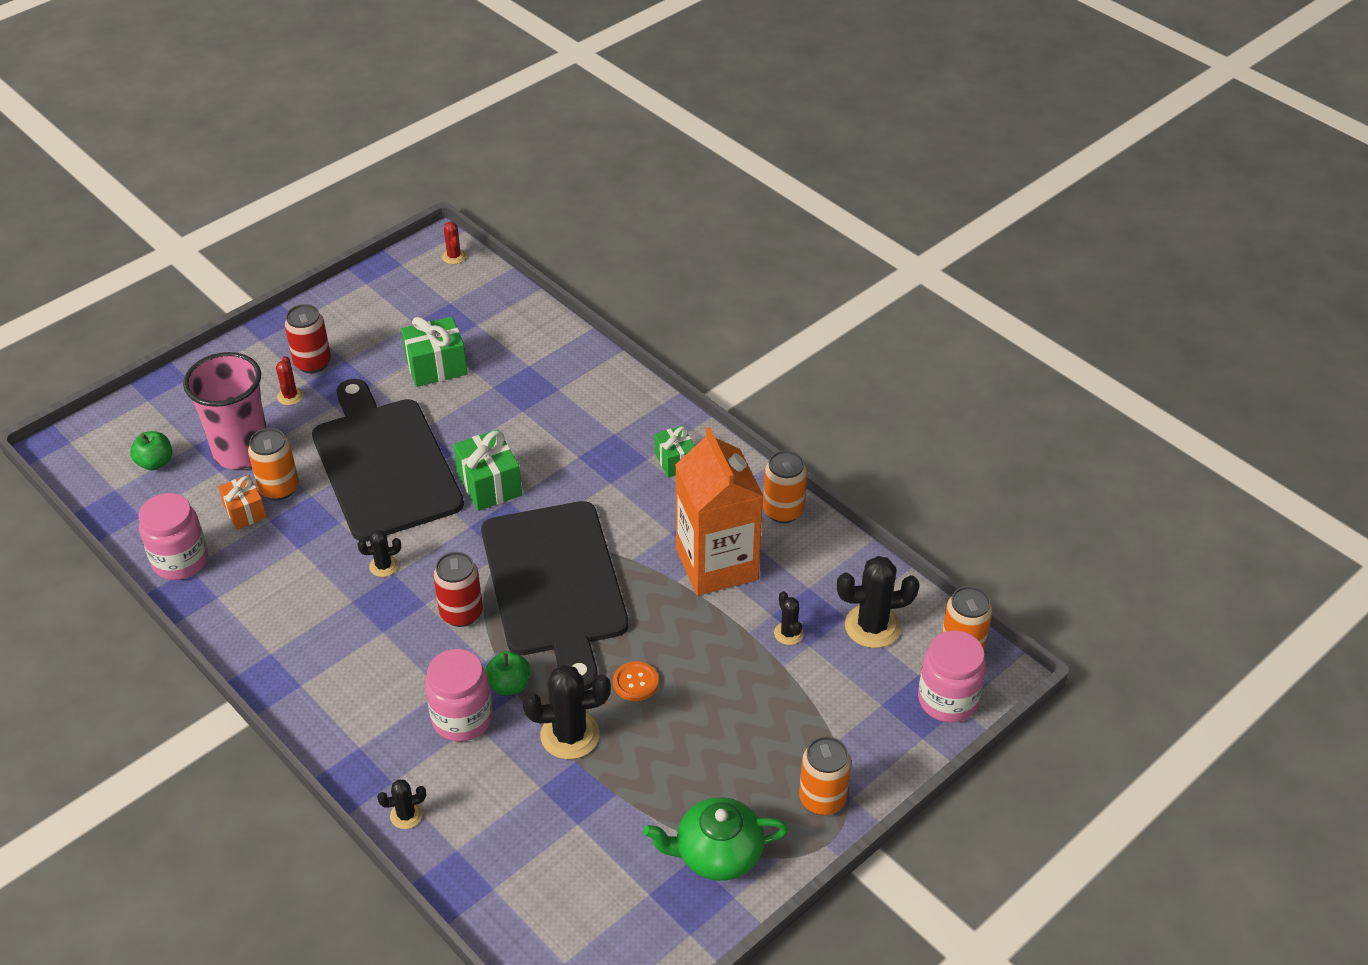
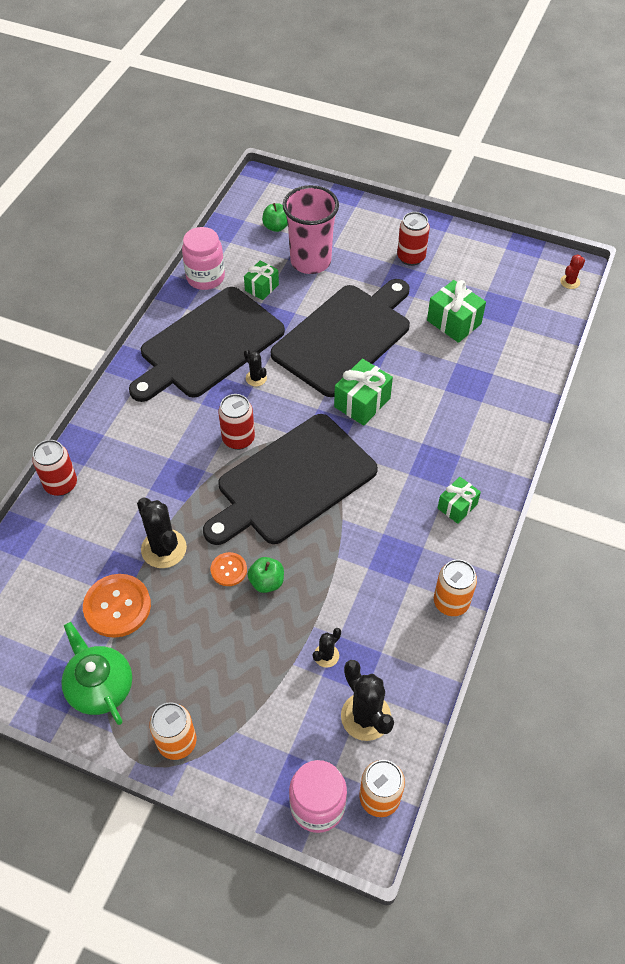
camera: 65 degrees right, 10 degrees up
(245, 512) = (262, 287): orange gift -> green gift
(279, 488) = (291, 294): orange can -> none
(290, 396) = (373, 261): red cactus -> none
(296, 595) = (208, 345): none -> black cutting board
(406, 815) = (61, 484): black cactus -> red can
(462, 719) = (150, 480): pink jar -> none
(509, 685) = (190, 494): green apple -> green apple (266, 582)
(622, 805) = (117, 606): none -> orange button
(717, 564) = (369, 577): orange carton -> none

